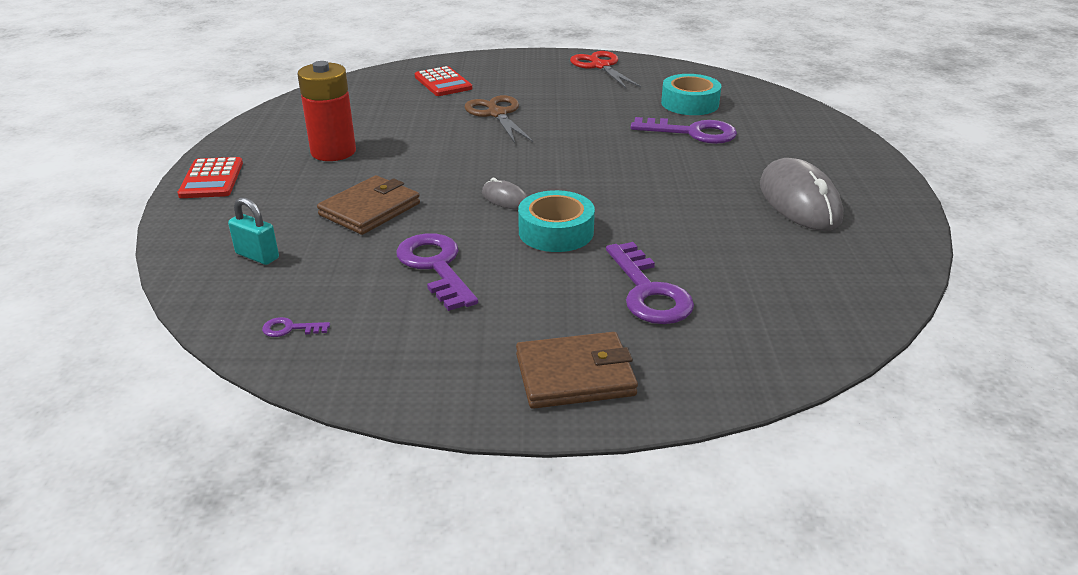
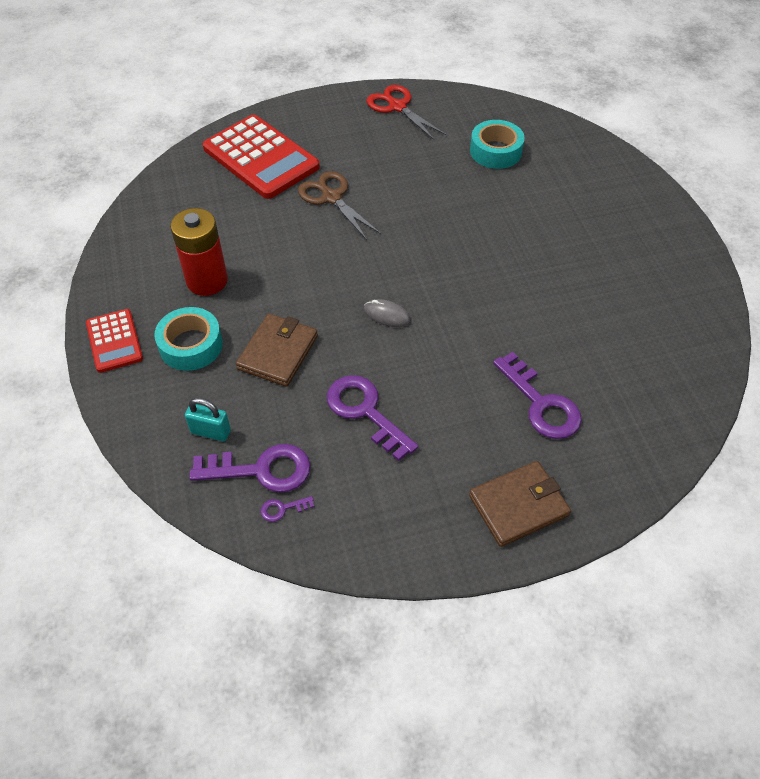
camera: 15 degrees left, 20 degrees up
(443, 82) = (261, 158): red calculator -> red calculator, size x1.85
(556, 232) = (444, 348): turquoise tape -> turquoise tape (191, 345)
(692, 133) = (511, 194): purple key -> purple key (261, 470)
(799, 201) = (622, 270): grey mouse -> none

